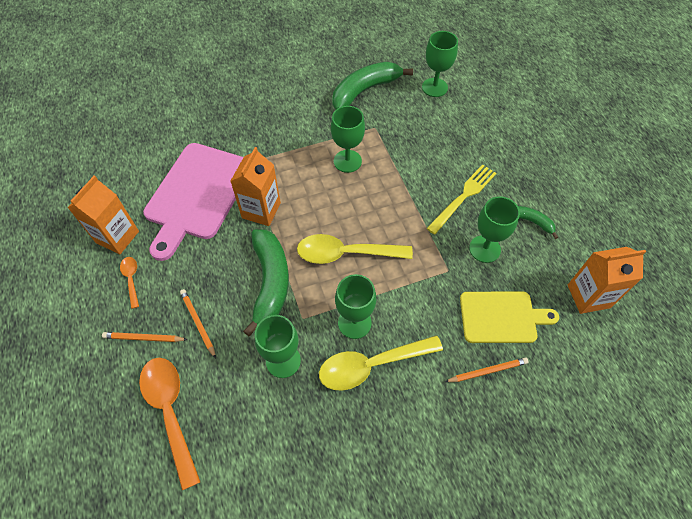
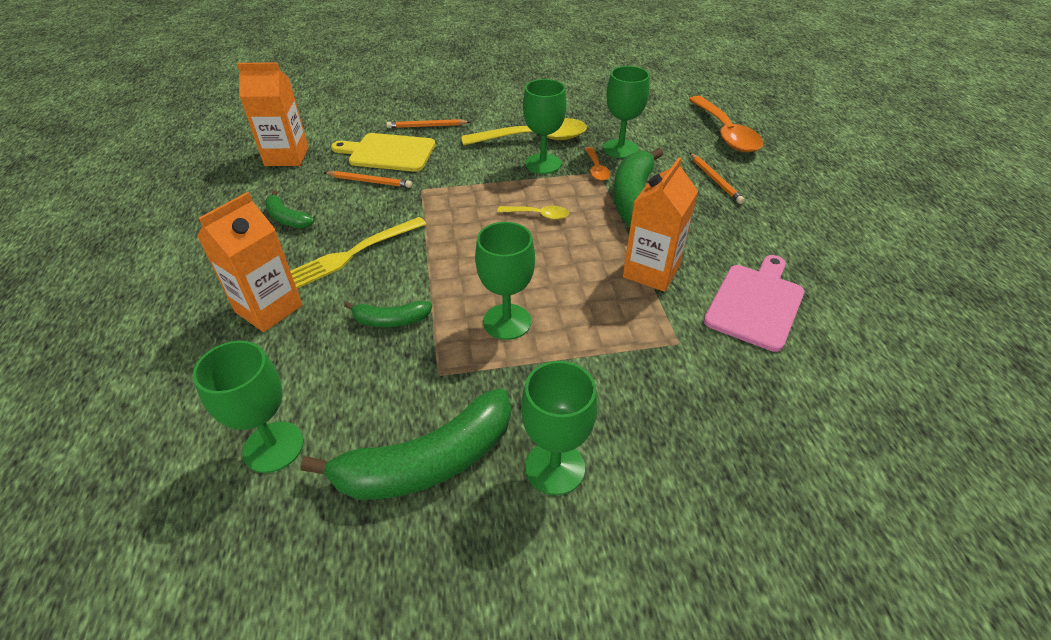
camera: 170 degrees left, 15 degrees down
(117, 237) = (856, 265): orange carton -> orange carton (269, 308)
(131, 279) = (811, 221): orange spoon -> orange spoon (596, 169)
(143, 338) = (772, 175): orange pencil -> orange pencil (370, 181)
(197, 194) = (756, 303): pink cutting board -> pink cutting board, size x0.62
(346, 253) = (538, 215): yellow spoon -> yellow spoon, size x0.49
(414, 153) = (390, 320): none -> green banana
(484, 249) = (366, 201): green goblet -> green goblet (555, 467)

